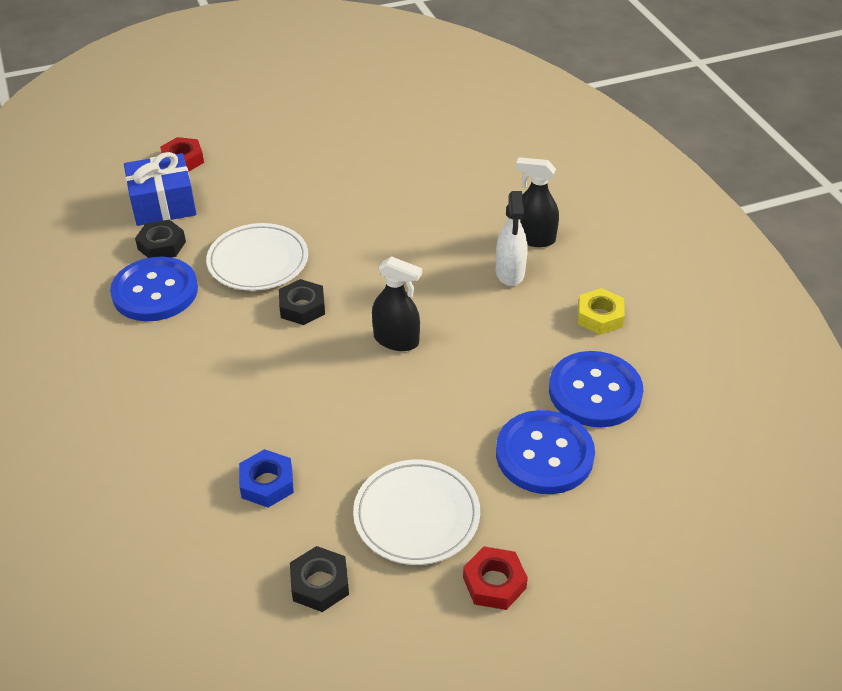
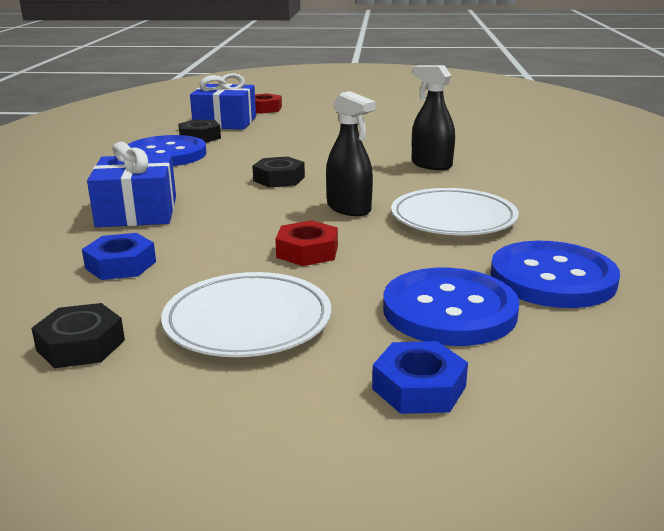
camera: 25 degrees right, 20 degrees down
(214, 402) = (137, 212): none -> blue gift
(258, 261) = (268, 154): white plate -> white plate (453, 218)
(494, 583) = (286, 401): red nut -> red nut (307, 251)
(510, 272) = (506, 191): white spray bottle -> none
(533, 238) = (548, 178): black spray bottle -> black spray bottle (431, 165)
(564, 540) = (419, 388): none -> blue nut
(599, 316) = (594, 231): yellow nut -> none

